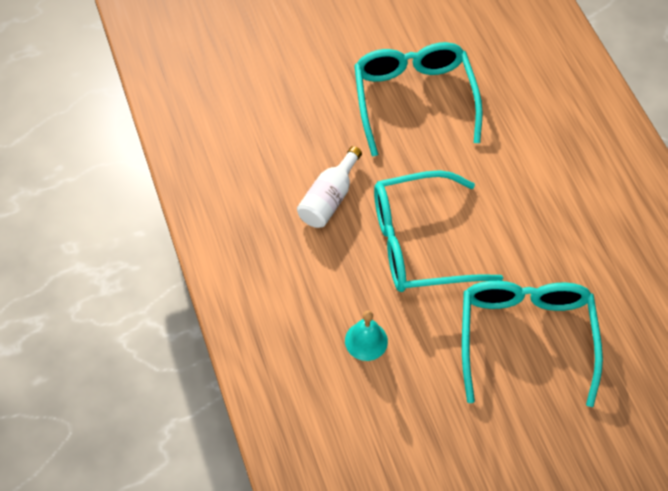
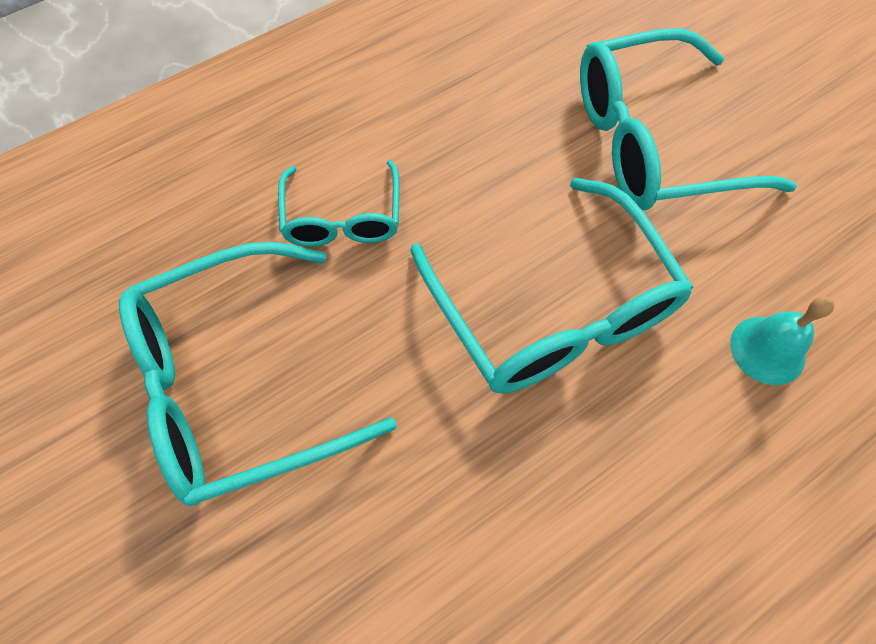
camera: 105 degrees left, 5 degrees up
(329, 198) = (513, 488): white bottle -> none
(503, 157) = (342, 217): none -> turquoise glasses

